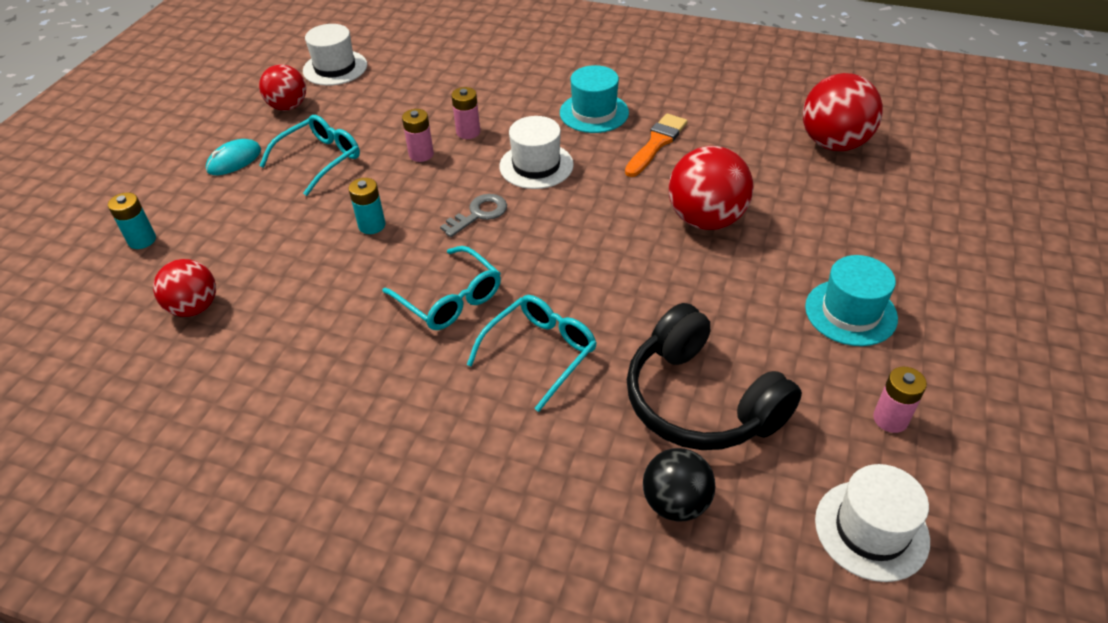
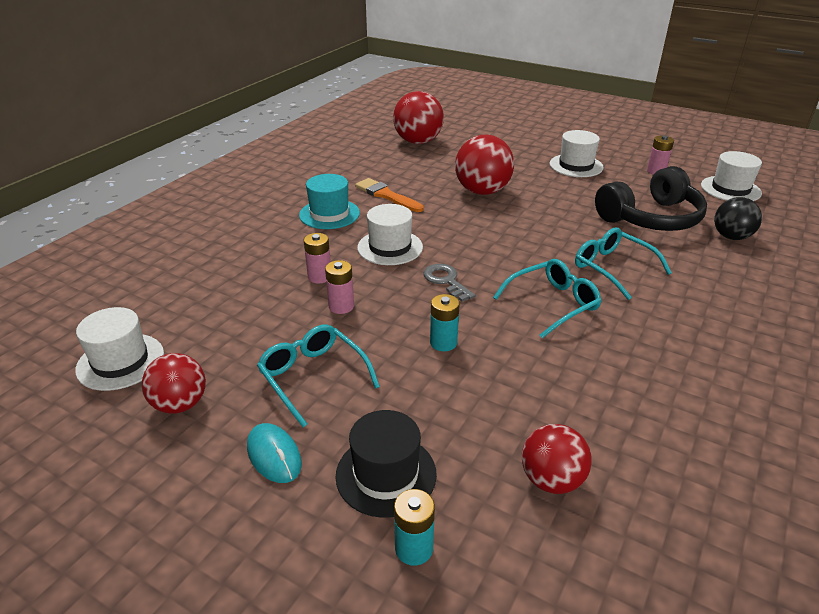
camera: 80 degrees left, 10 degrees down
(210, 216) = (386, 474): none -> black hat
(850, 312) = (576, 165): turquoise hat -> white hat

